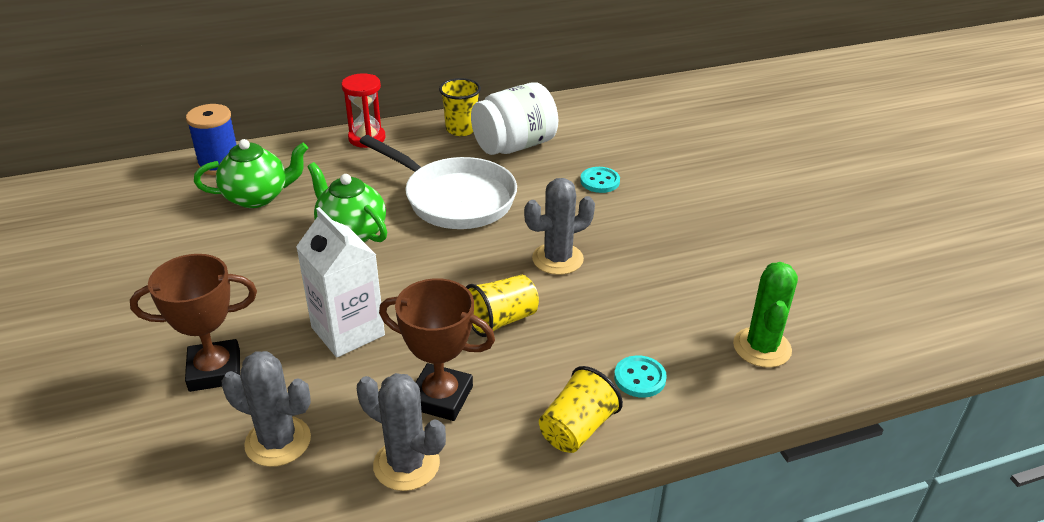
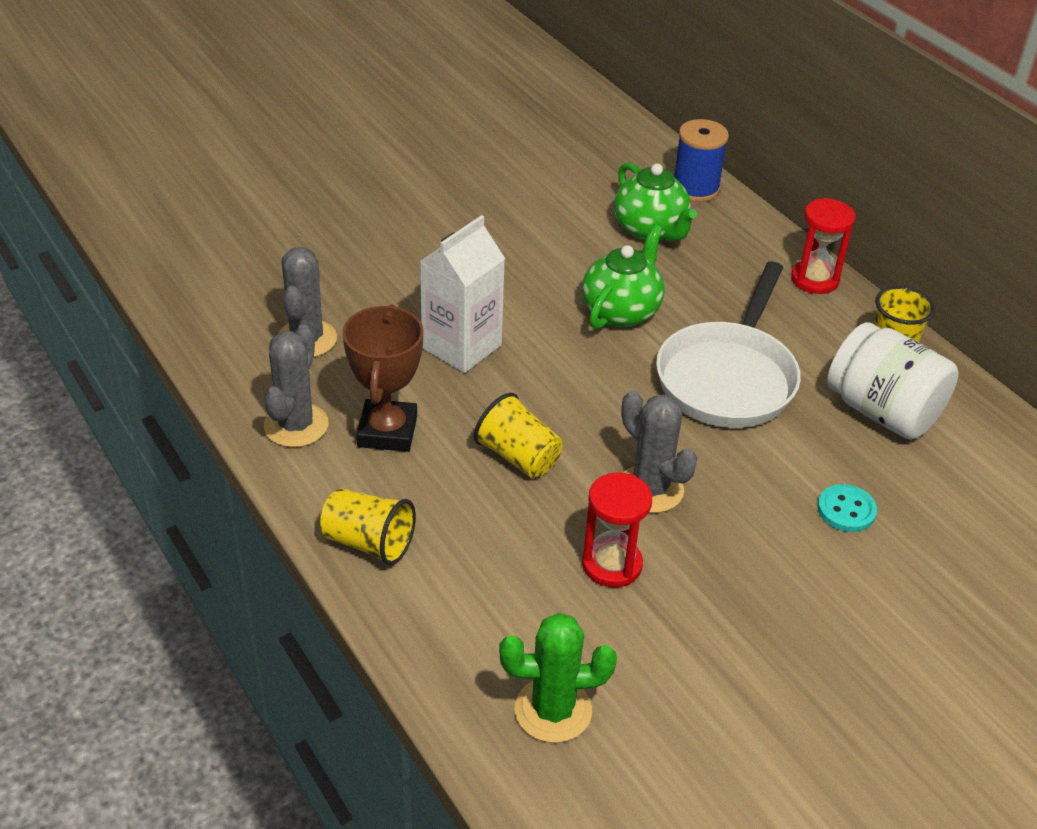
camera: 75 degrees right, 5 degrees up
(215, 371) = (382, 278): brown trophy -> none
(628, 292) = (611, 564): none -> red hourglass
(639, 378) = (460, 589): turquoise button -> none

